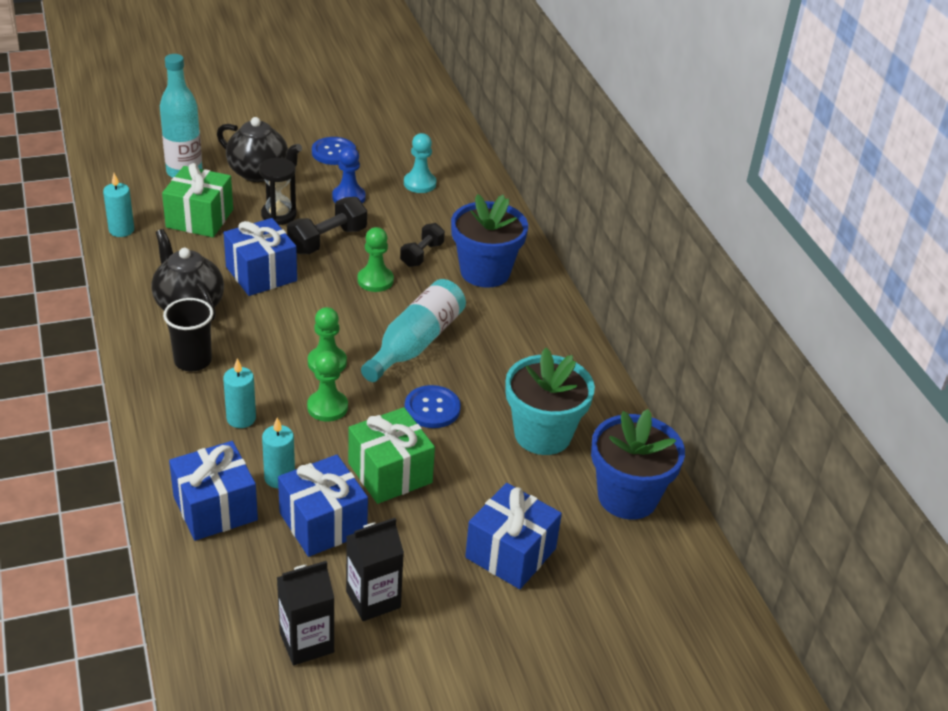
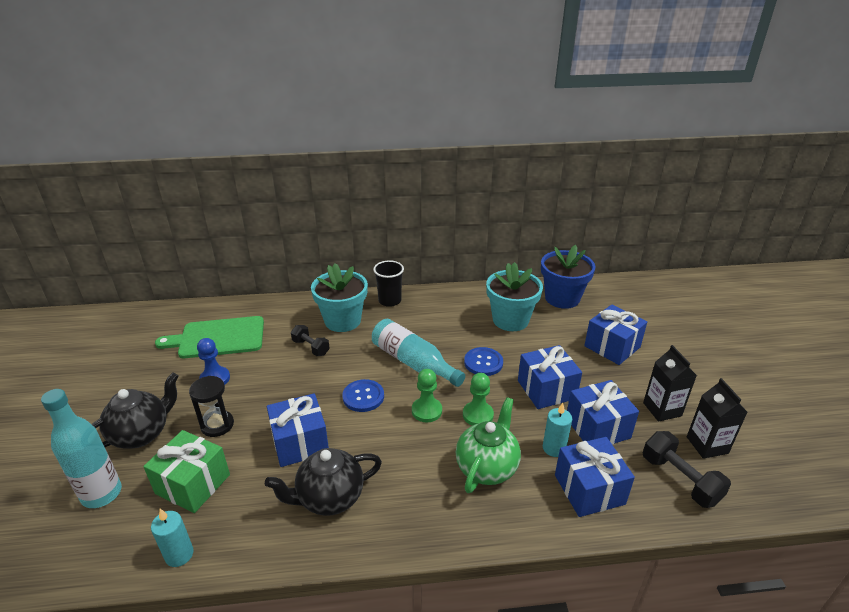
camera: 75 degrees left, 5 degrees down
(193, 361) = (409, 497): black cup -> black cup (390, 301)
(241, 418) = (487, 467): turquoise candle -> green teapot
(327, 240) = (270, 397): black dumbbell -> black dumbbell (680, 479)
(333, 152) = (141, 381): blue button -> blue button (363, 397)
(375, 280) = (333, 375): green pawn -> none
(390, 473) = (546, 389): green gift -> blue gift
(419, 183) = (218, 338): turquoise pawn -> green cutting board
(485, 272) = (342, 321): blue flower pot -> turquoise flower pot

